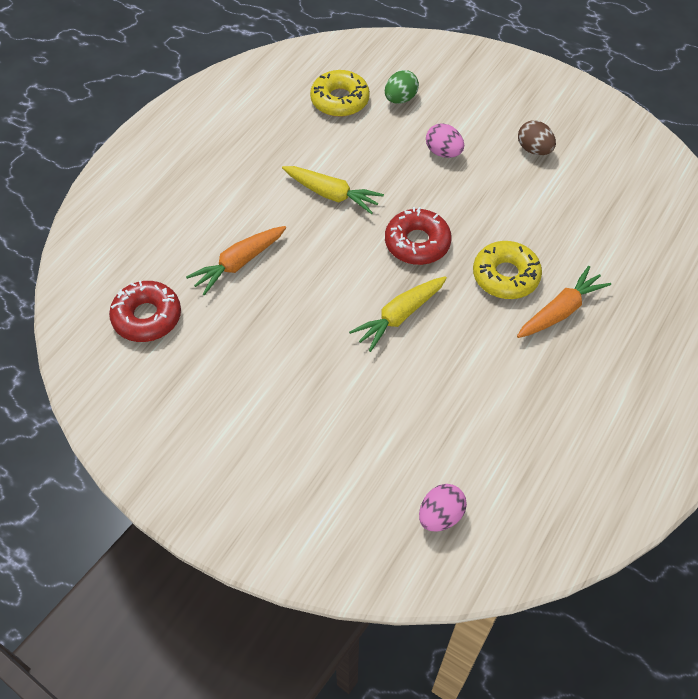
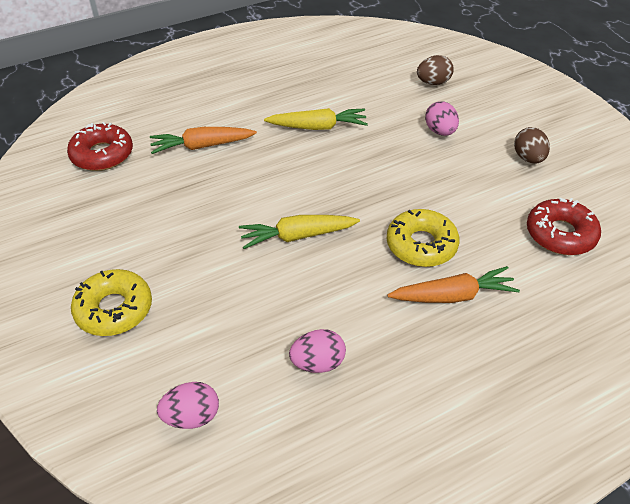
camera: 30 degrees right, 10 degrees down
(331, 194) = (318, 127): yellow carrot -> yellow carrot turned 60 degrees counterclockwise
(340, 100) = (381, 67): yellow donut -> yellow donut (114, 309)
(400, 99) = (433, 82): green egg -> brown egg
(417, 243) = (360, 188): red donut -> red donut (560, 234)
(501, 421) = (318, 363): none -> pink egg

